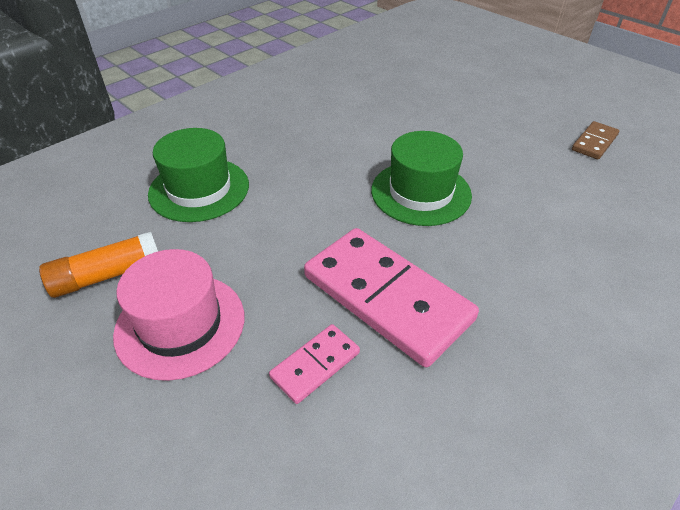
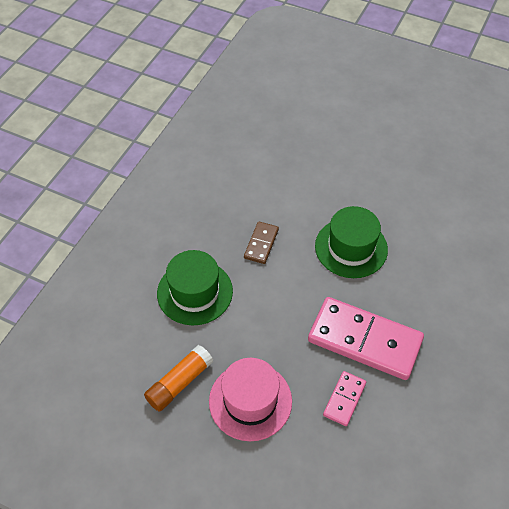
camera: 20 degrees left, 10 degrees up
(594, 142) = (451, 163): brown domino -> brown domino (261, 244)

